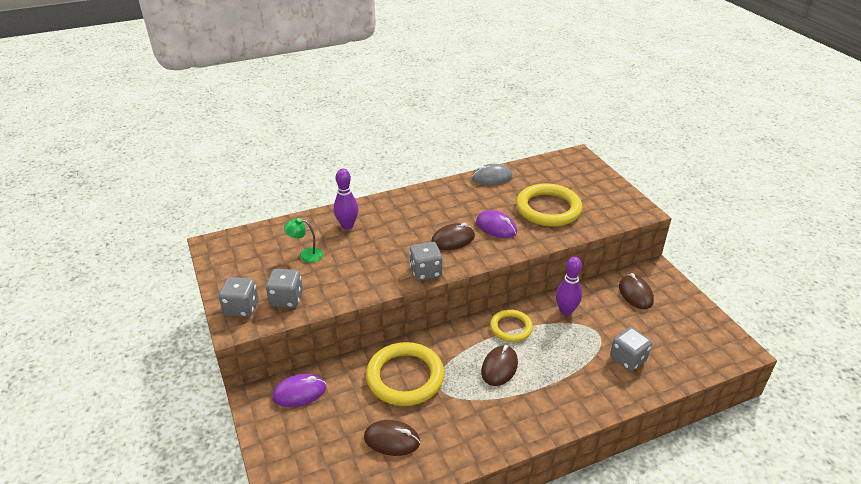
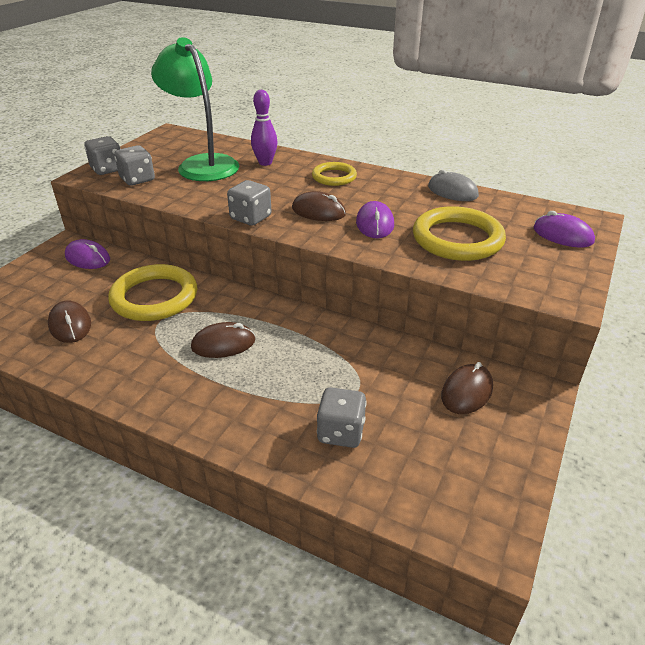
camera: 50 degrees right, 0 degrees up
(306, 255) = (202, 164): green lamp -> green lamp, size x2.50
(511, 328) = (290, 326): yellow ring -> yellow ring (334, 177)
(566, 311) = (363, 351): purple bowling pin -> none
(583, 174) = (562, 235): none -> purple mouse

